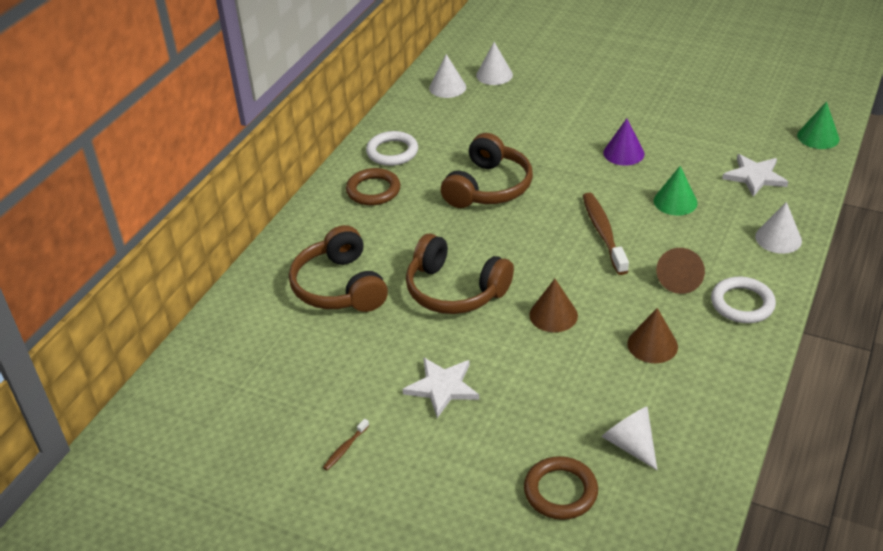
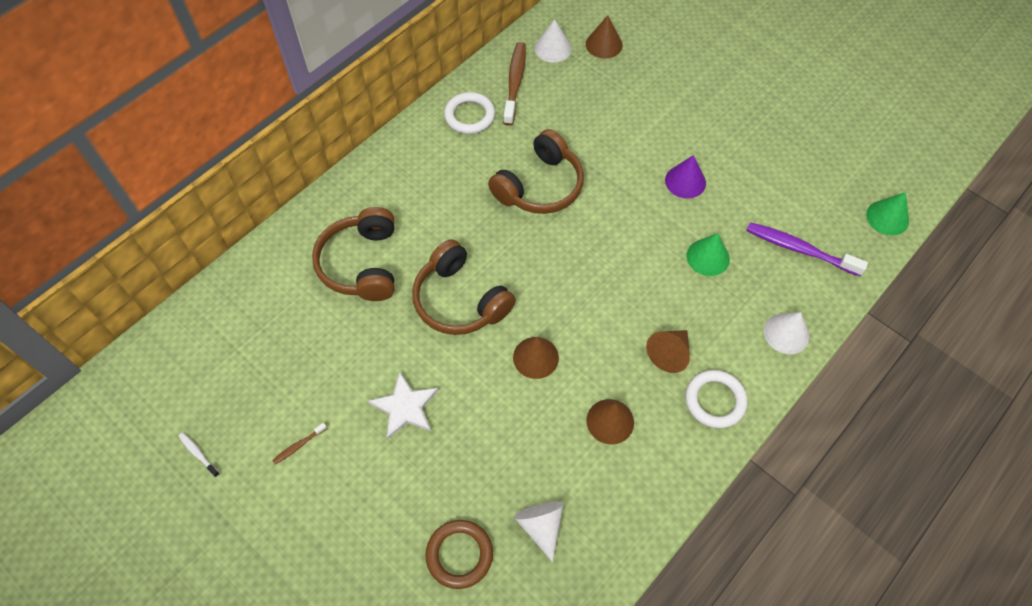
camera: 15 degrees right, 20 degrees up
(237, 485) = (198, 454): none -> white toothbrush
(373, 190) = (434, 158): brown ring -> none
(494, 75) = (604, 44): white cone -> brown cone
(603, 233) = (623, 274): brown toothbrush -> brown toothbrush (515, 83)
(755, 176) = (799, 249): white star -> purple toothbrush

